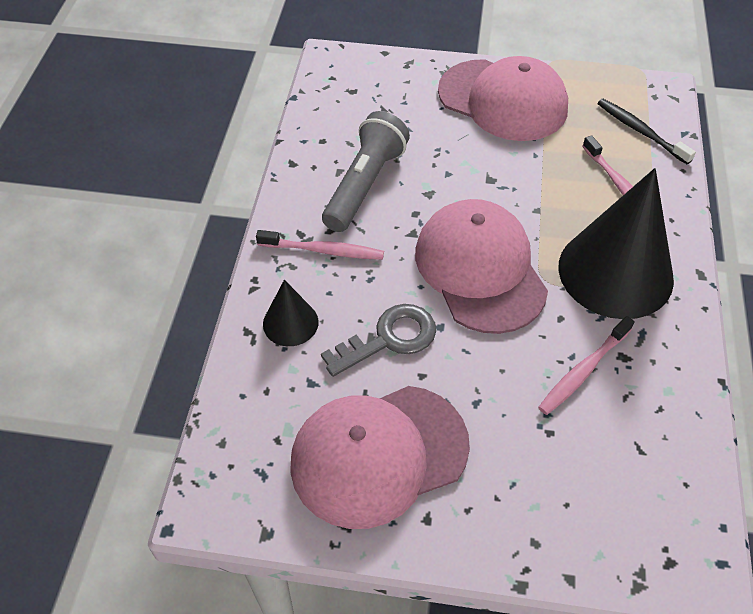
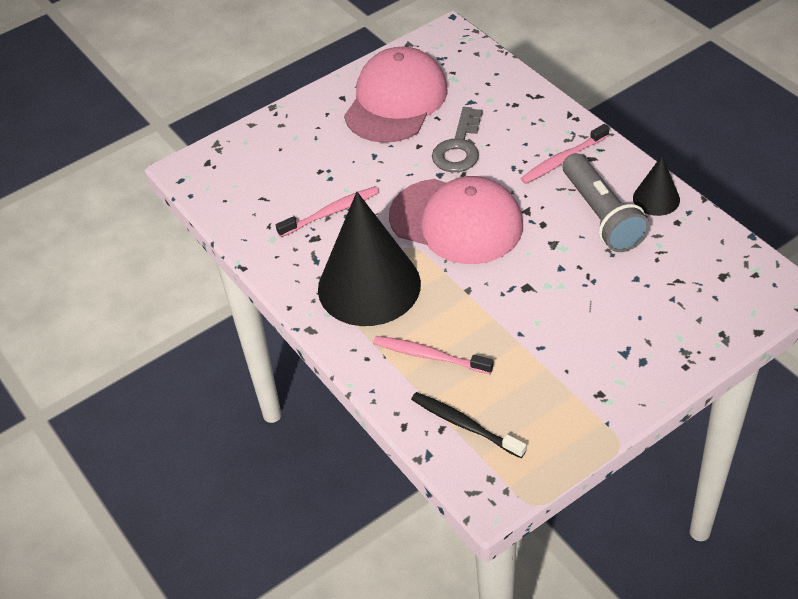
camera: 140 degrees right, 5 degrees down
(290, 323) = (522, 115): black cone -> black cone (656, 199)
(503, 100) = (604, 363): pink cap -> none
(583, 371) = (331, 212): pink toothbrush -> pink toothbrush turned 60 degrees clockwise
(640, 131) = (465, 425): black toothbrush -> black toothbrush turned 150 degrees counterclockwise

